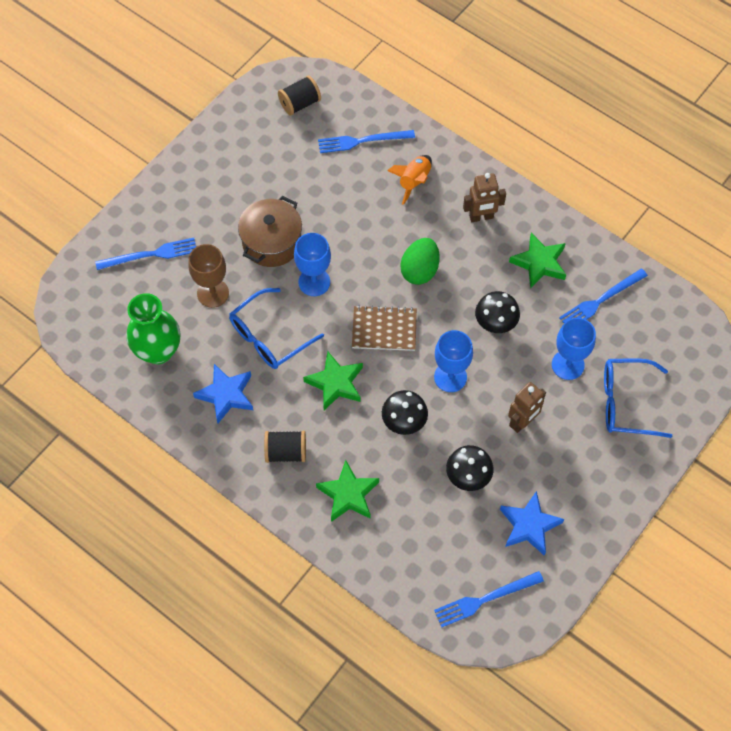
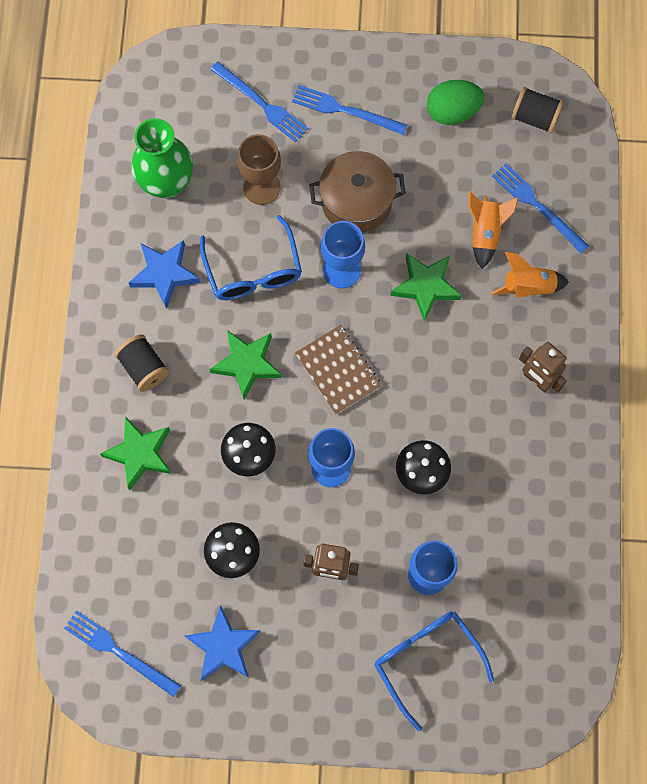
camera: 55 degrees right, 10 degrees up
(269, 336) = (253, 270): blue glasses -> blue glasses turned 120 degrees counterclockwise
(356, 182) = (485, 233): none -> orange rocket
(419, 270) = (429, 360): green egg -> green egg (452, 112)
(539, 263) = (526, 472): green star -> green star (426, 286)
(601, 300) = (528, 562): blue fork -> blue fork (345, 110)

